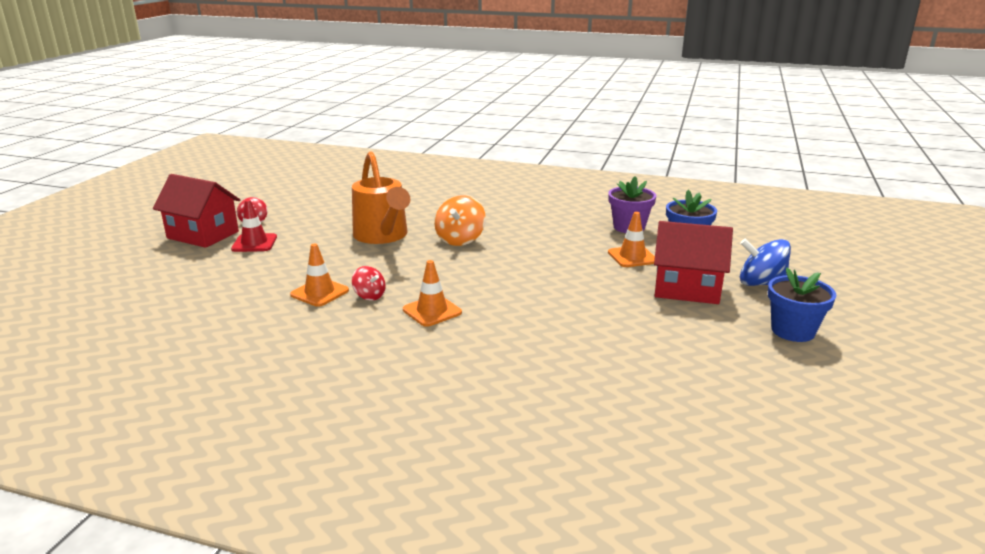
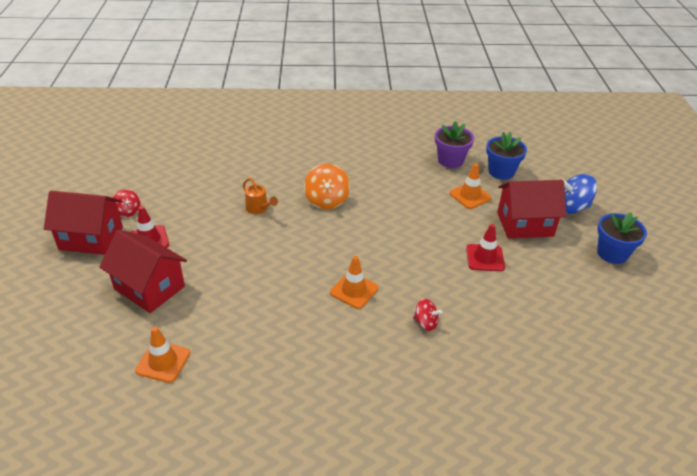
camera: 20 degrees left, 15 degrees up
(223, 276) = (149, 288): none -> red house
(319, 293) = (249, 289): orange traffic cone -> orange traffic cone (163, 362)
(369, 296) = (293, 284): red spinning top -> red spinning top (425, 323)
(383, 236) = (259, 209): orange watering can -> orange watering can, size x0.46
(612, 309) = (485, 258): none -> red traffic cone

